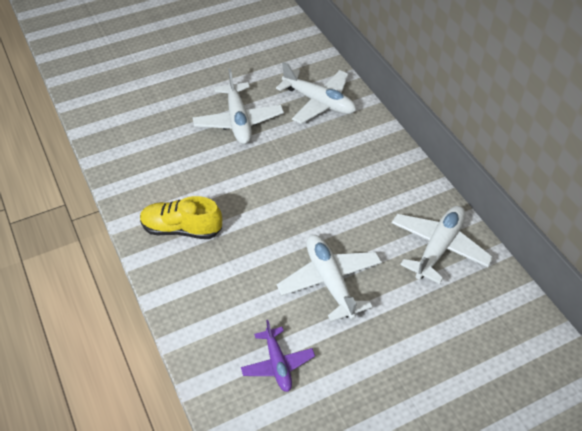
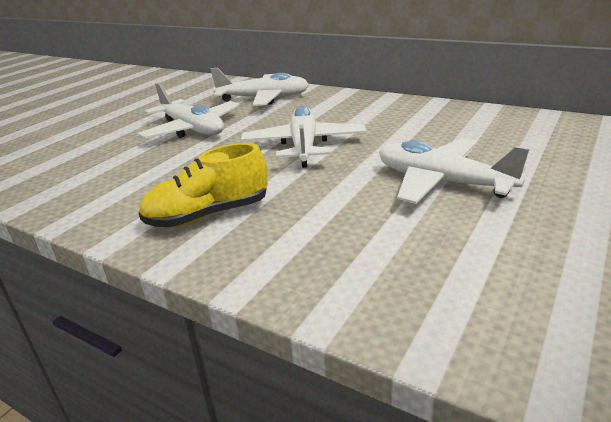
camera: 30 degrees left, 20 degrees down
(277, 364) = (498, 271): purple plane -> none
(438, 247) = (500, 127): white plane -> white plane (304, 146)

